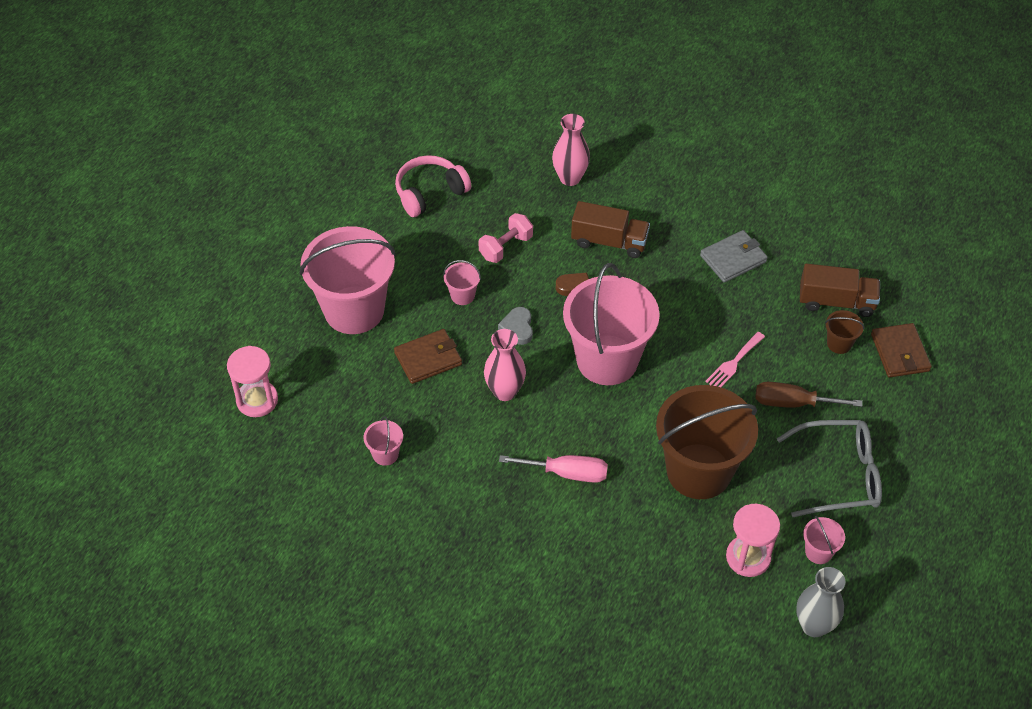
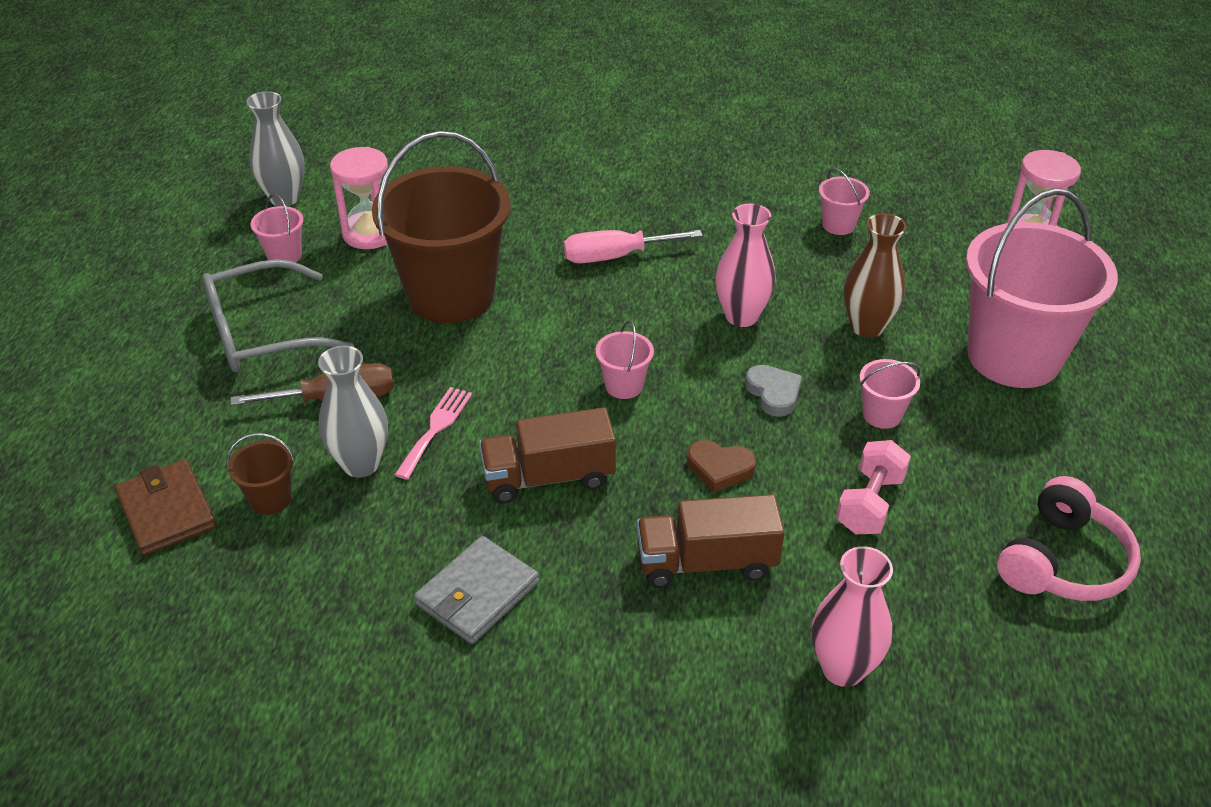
camera: 160 degrees right, 10 degrees down
(428, 358) = (867, 327): brown wallet -> brown vase
(607, 360) = (624, 386): pink bucket -> pink bucket, size x0.40
(783, 351) = (361, 464): none -> grey vase
(836, 302) = (279, 566): brown truck -> brown truck (548, 477)

